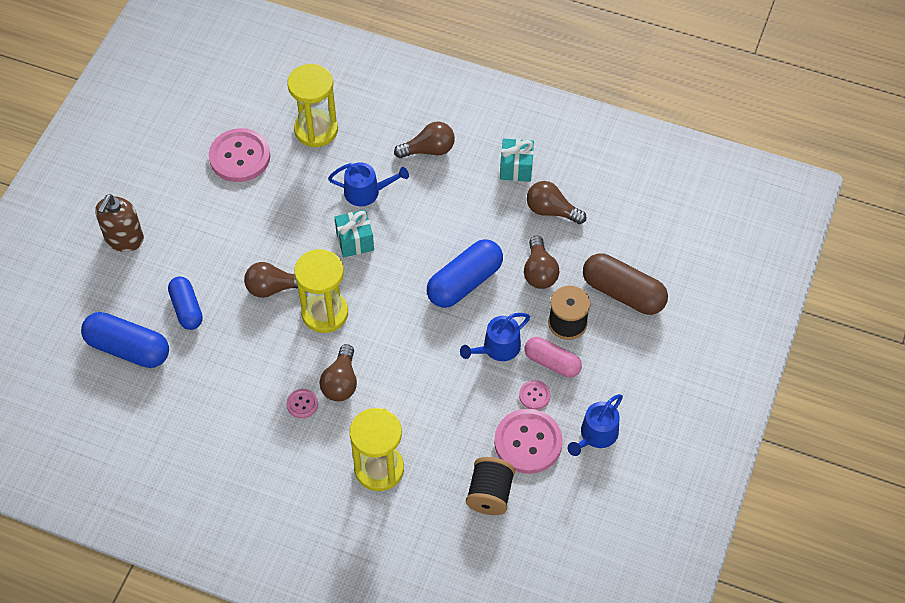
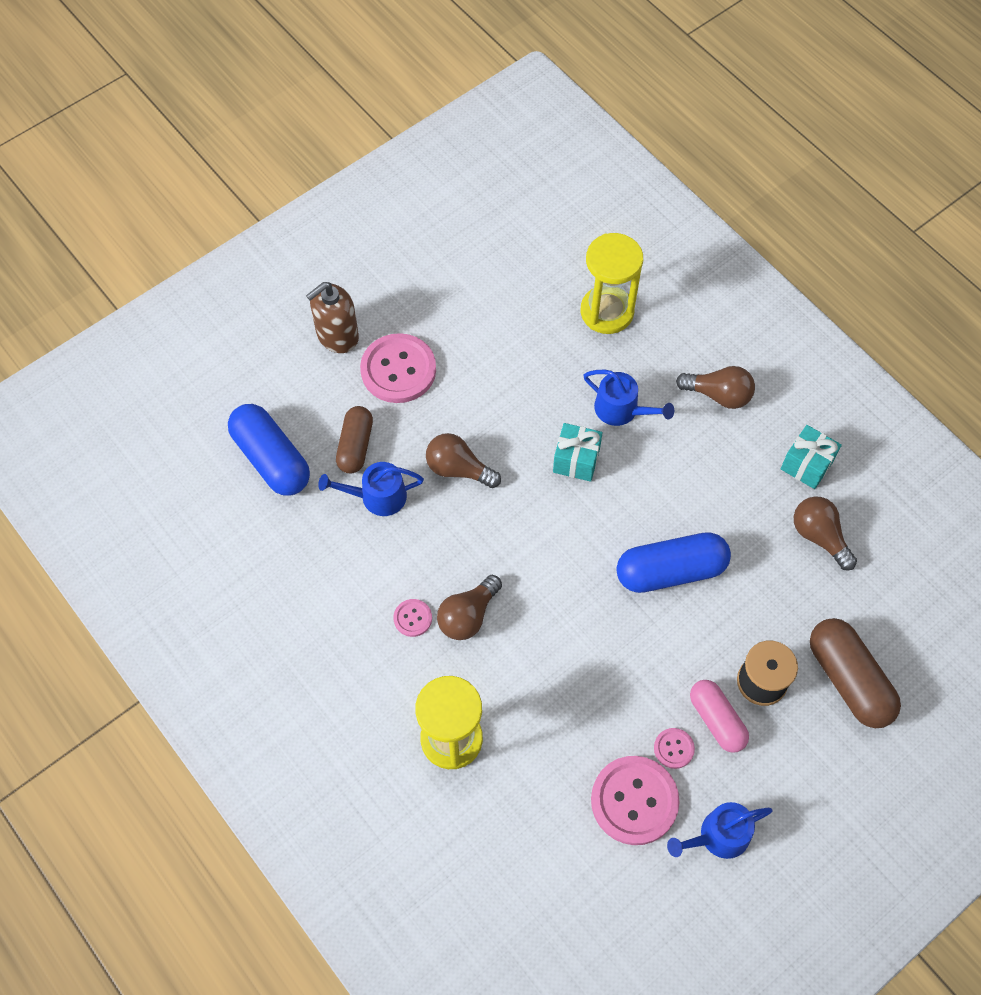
camera: 30 degrees right, 5 degrees up
(186, 309) = (355, 446): blue capsule -> brown capsule
(240, 157) = (508, 303): pink button -> pink button (398, 370)
(325, 313) = (496, 526): yellow hourglass -> none
(490, 494) = (556, 838): black spool -> none
(498, 348) = (664, 668): blue watering can -> blue watering can (378, 496)
(539, 272) = (763, 602): brown light bulb -> none

